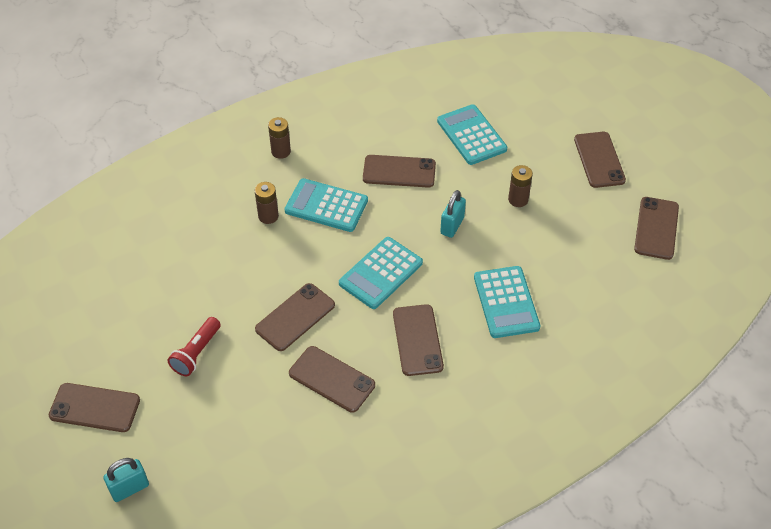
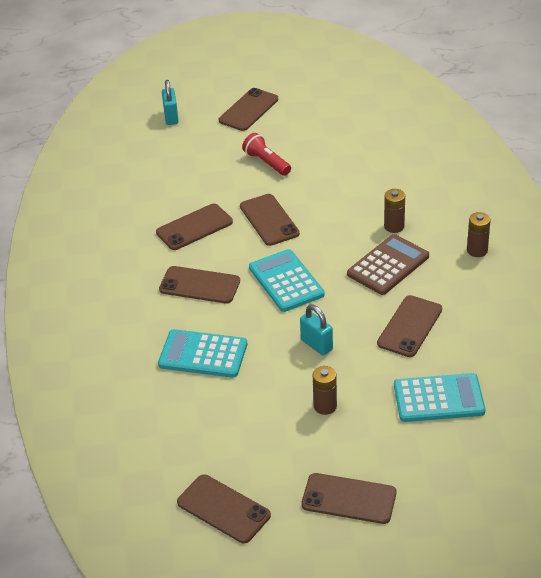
camera: 115 degrees right, 10 degrees down
(326, 206) = (388, 265): turquoise calculator -> brown calculator

